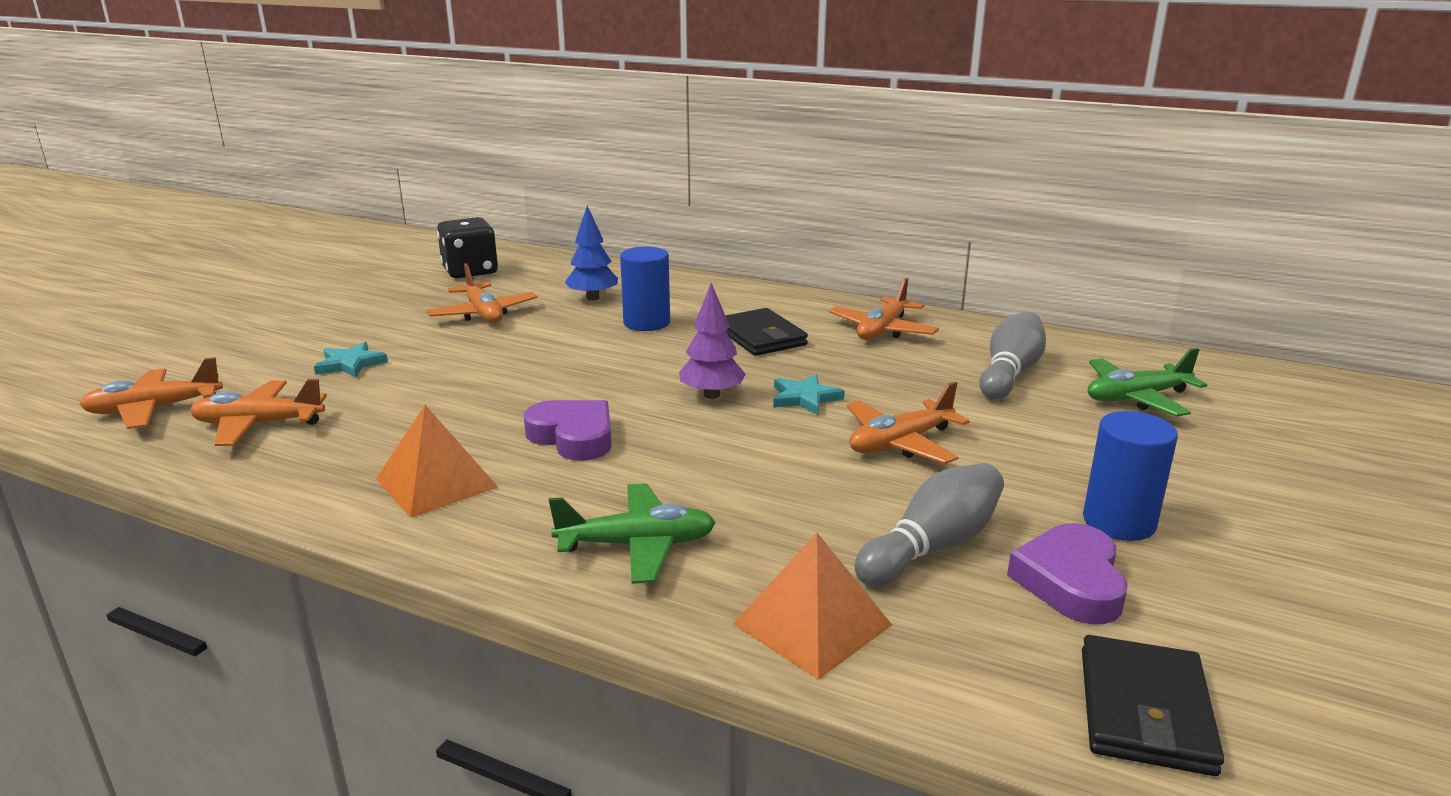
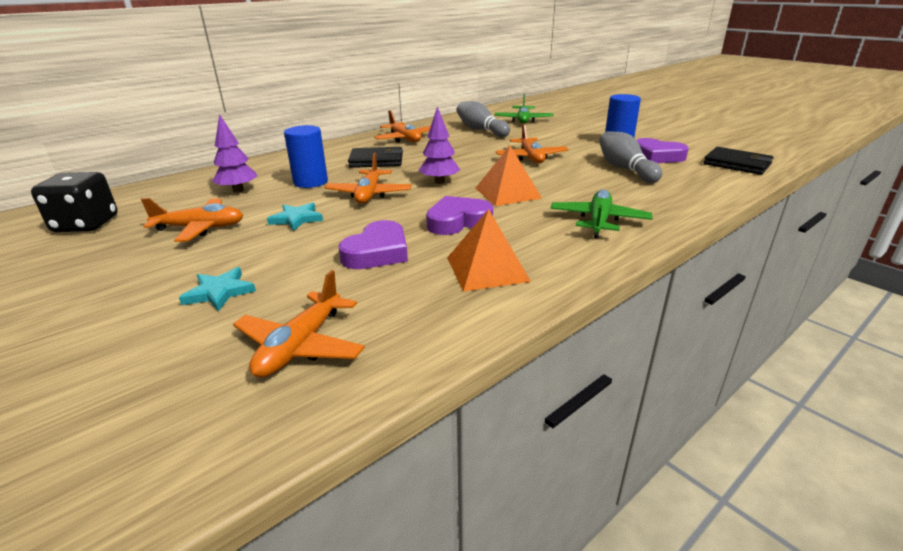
camera: 65 degrees left, 5 degrees up
(154, 409) = (170, 423): orange plane -> orange plane (369, 194)
(459, 410) = (377, 252): none -> purple heart
(593, 298) = (238, 190): blue tree -> purple tree
(805, 398) = (466, 165): turquoise star -> turquoise star (297, 219)
(812, 624) = (679, 198): orange pyramid -> orange pyramid (507, 193)

